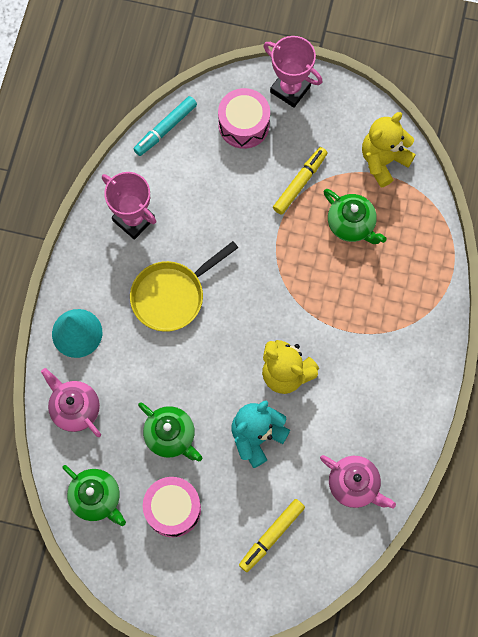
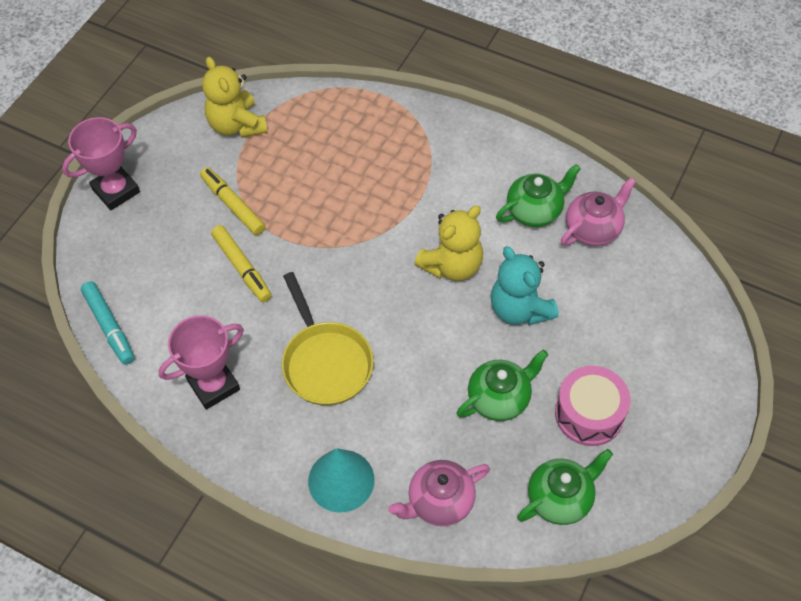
camera: 75 degrees left, 15 degrees down
(244, 125) = (139, 244): pink drum -> none
(271, 536) = (637, 318): yellow marker -> yellow marker (242, 267)
(351, 224) = (299, 168): green teapot -> green teapot (535, 211)

